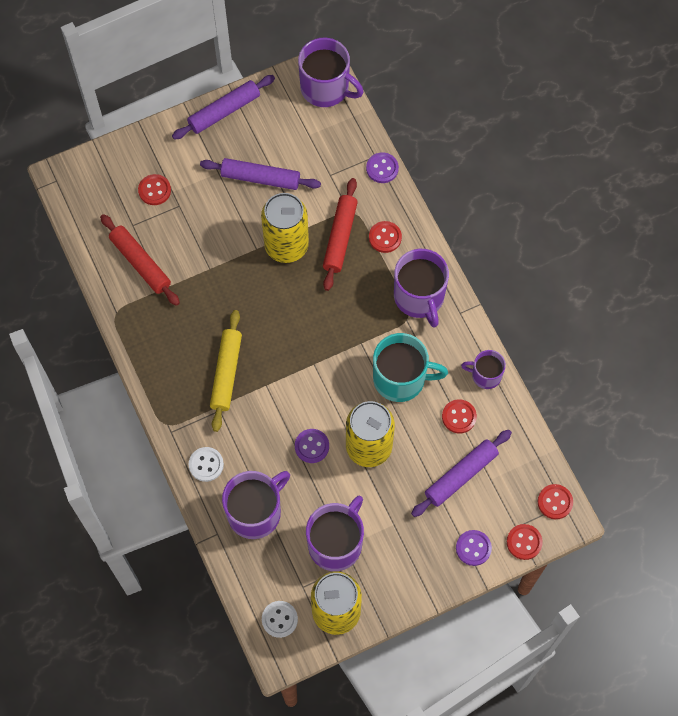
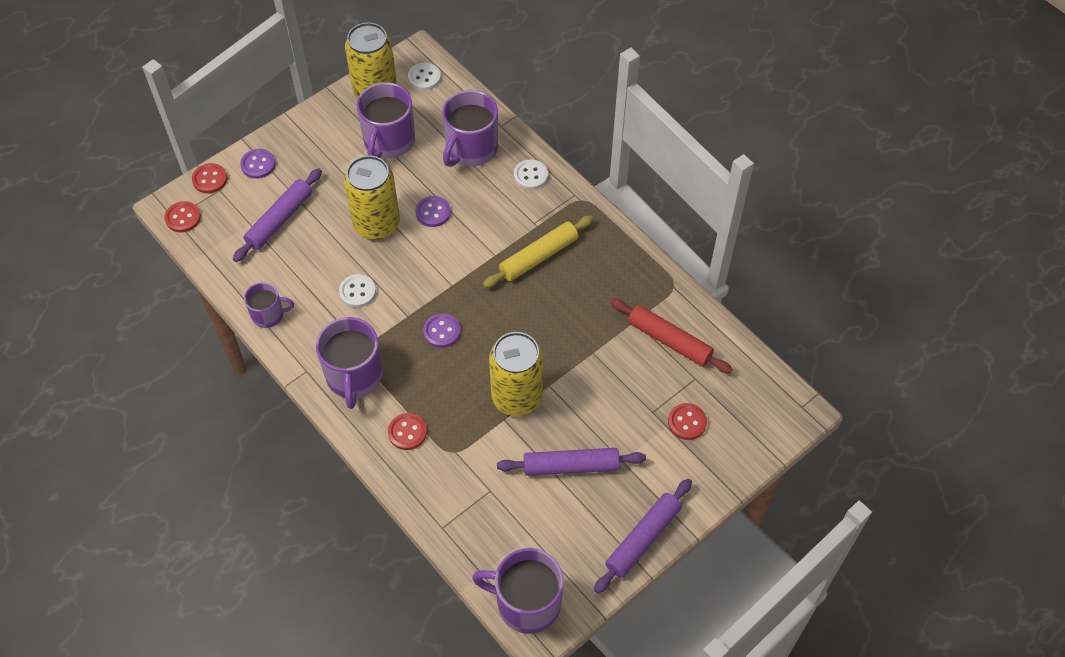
camera: 165 degrees right, 10 degrees down
(226, 373) = (538, 256): yellow rolling pin -> yellow rolling pin turned 60 degrees clockwise
(340, 237) = (458, 420): red rolling pin -> none
(382, 168) = (430, 514): purple button -> purple button (442, 331)
(401, 378) = (357, 292): turquoise mug -> white button
(419, 297) = (354, 376): purple mug -> purple mug turned 150 degrees counterclockwise
(459, 417) = (290, 270): red button -> none

